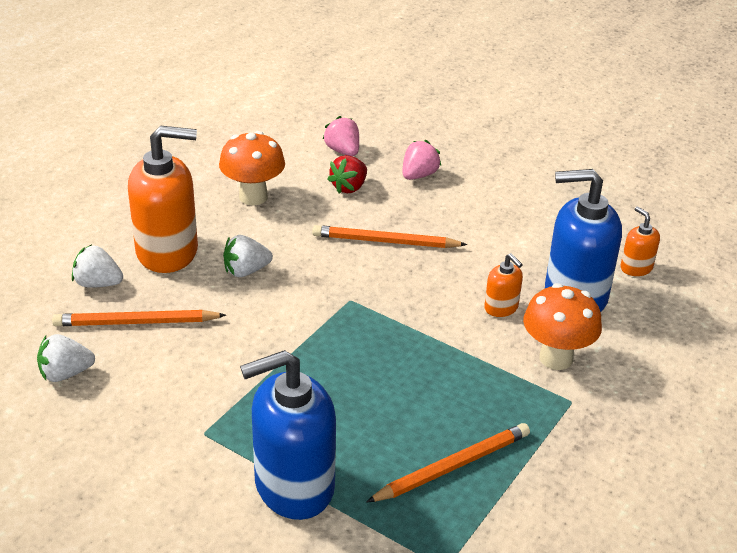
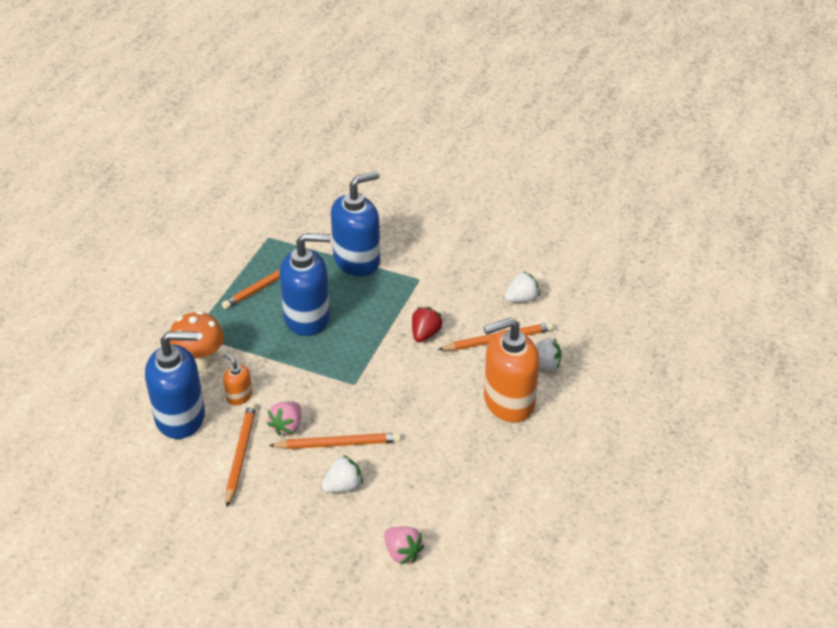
camera: 170 degrees right, 5 degrees up
(246, 271) = (440, 395): white strawberry -> white strawberry (343, 486)
(253, 197) = (466, 473): orange mushroom -> none
(349, 187) = (383, 502): red strawberry -> red strawberry (425, 334)
(396, 397) = (307, 318): none -> blue soap dispenser
(419, 175) = (320, 532): pink strawberry -> pink strawberry (287, 426)
(499, 248) = (241, 454): none -> orange pencil
(636, 268) = (125, 454): orange soap dispenser -> none

